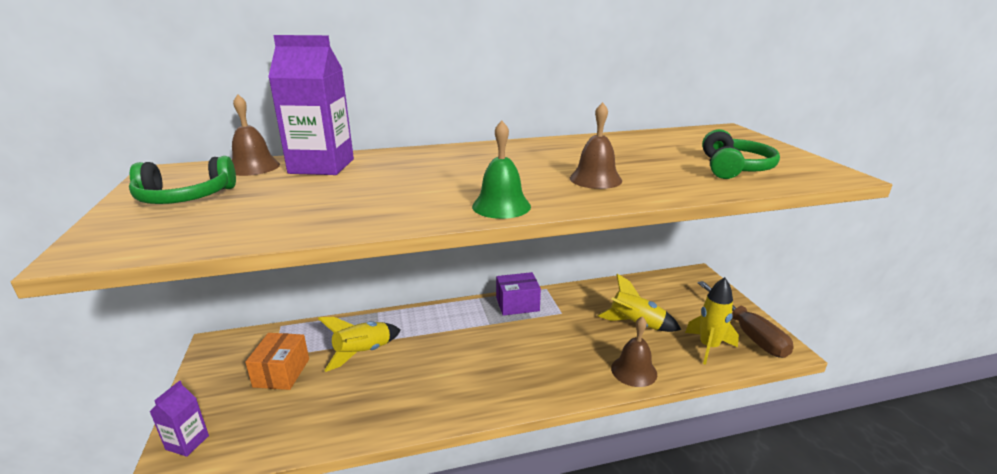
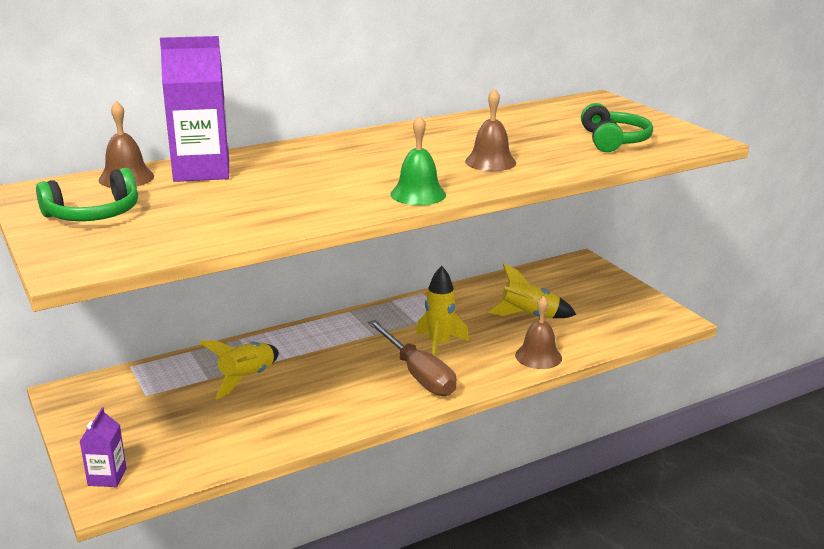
camera: 15 degrees left, 0 degrees up
(281, 373) = (165, 408): orange box -> none
(517, 304) = (396, 312): purple box -> none
(708, 347) = (606, 327): yellow rocket -> yellow rocket (439, 344)
(747, 333) = (641, 310): brown screwdriver -> brown screwdriver (418, 374)

